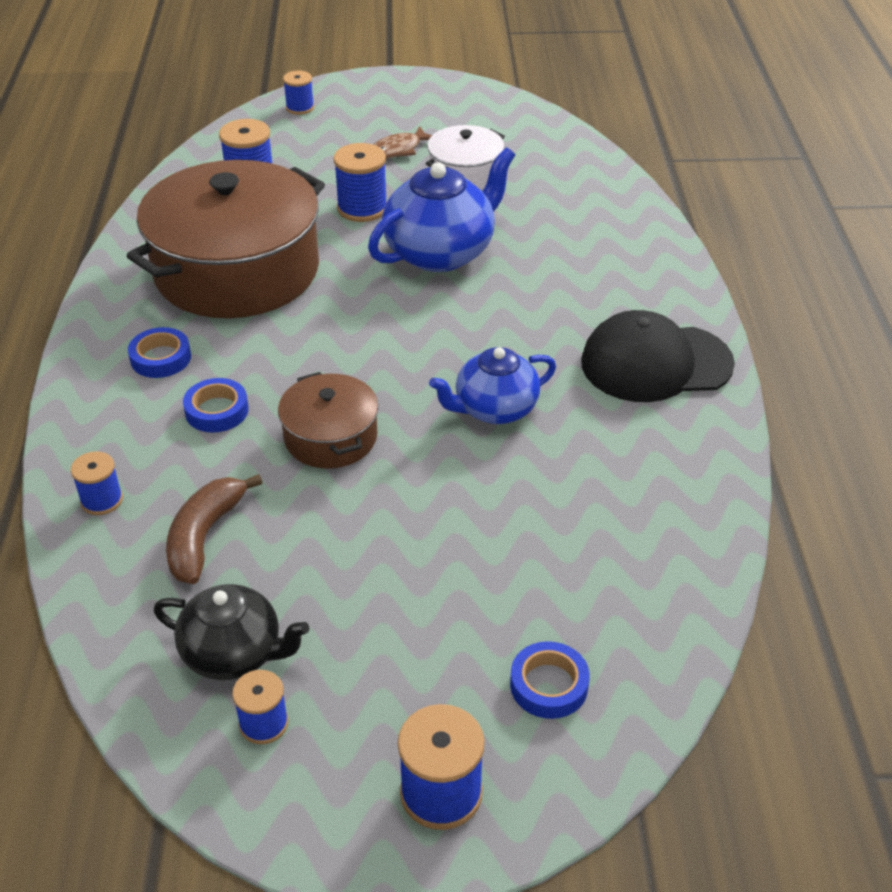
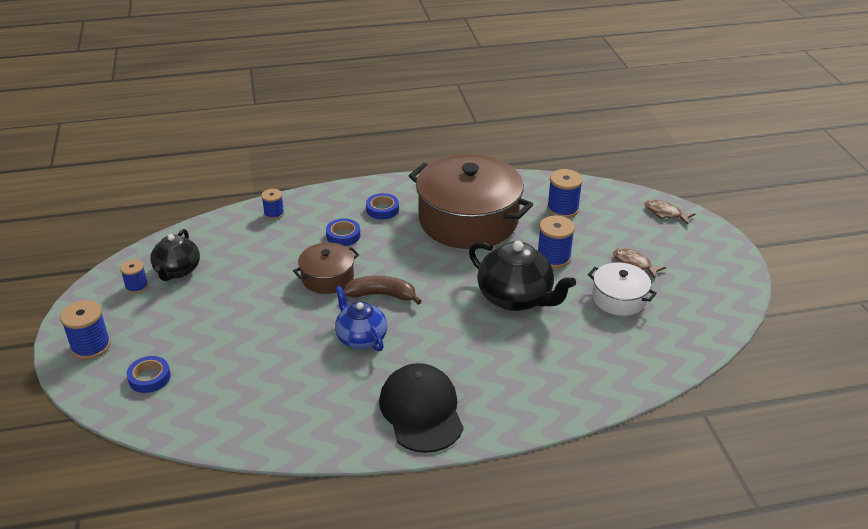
camera: 80 degrees right, 5 degrees down
(204, 536) = (251, 248): brown banana -> brown banana (382, 295)
(300, 108) = (665, 213): blue spool -> brown fish
(441, 252) = (516, 298): blue teapot -> black teapot

